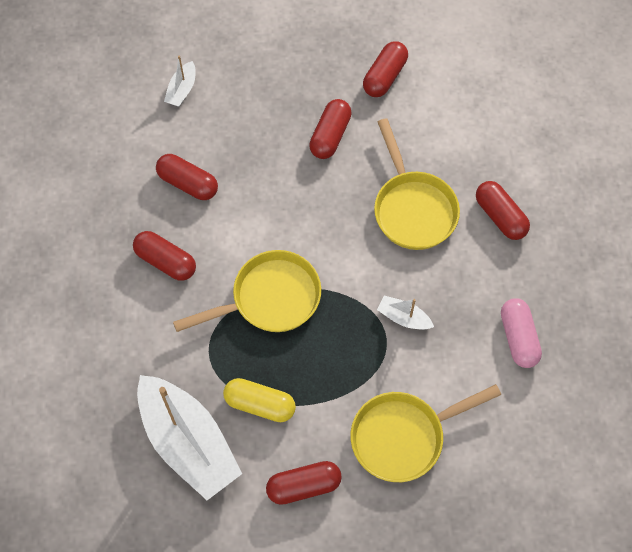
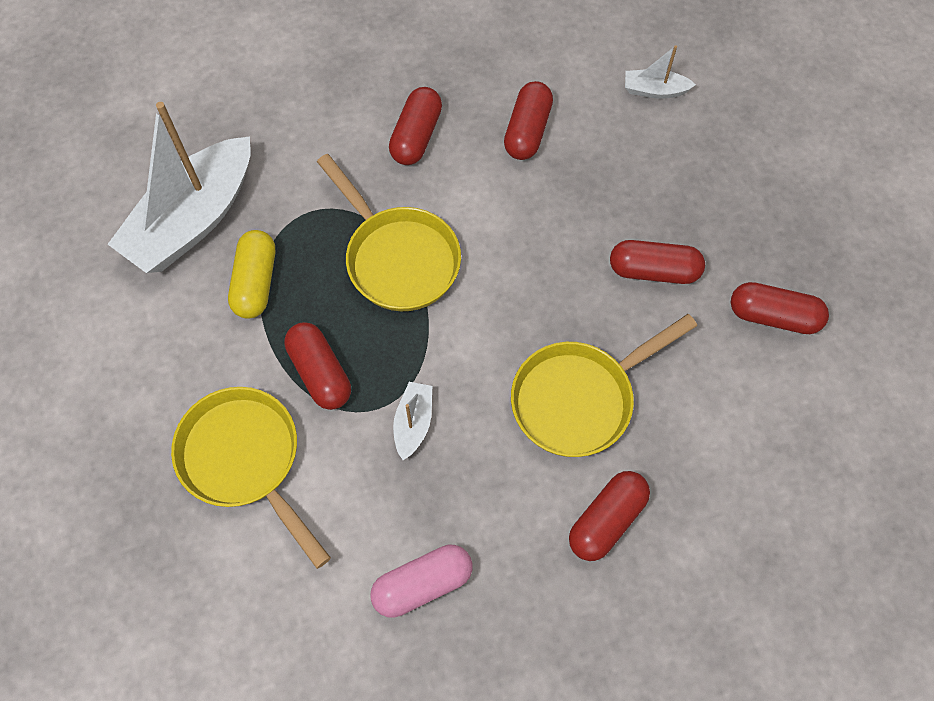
camera: 75 degrees right, 0 degrees up
(304, 486) = (160, 357): red capsule -> red capsule (320, 373)

